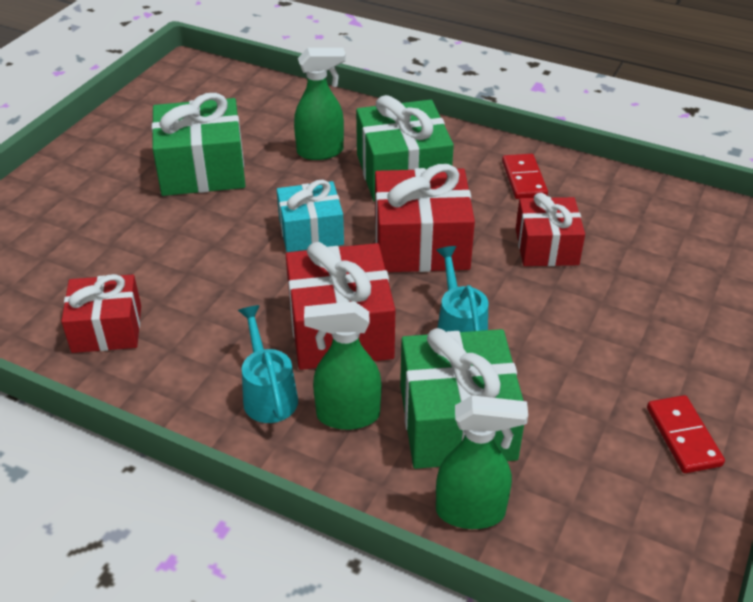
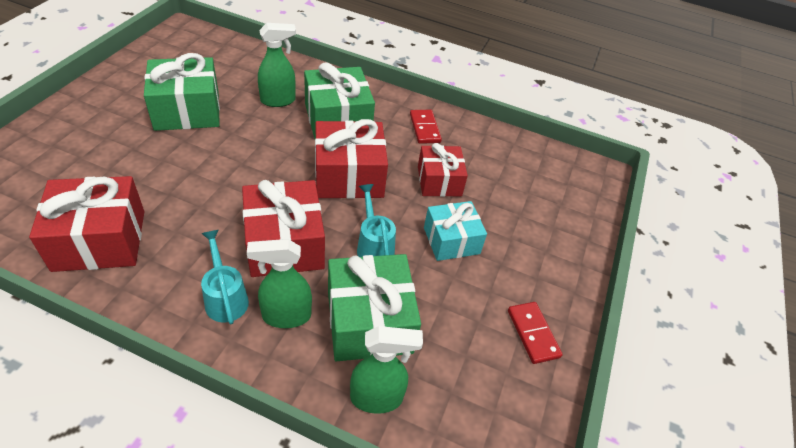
camera: 10 degrees left, 5 degrees up
(107, 329) = (100, 240): red gift -> red gift, size x1.53
(311, 232) = (267, 164): turquoise gift -> turquoise gift (451, 240)

